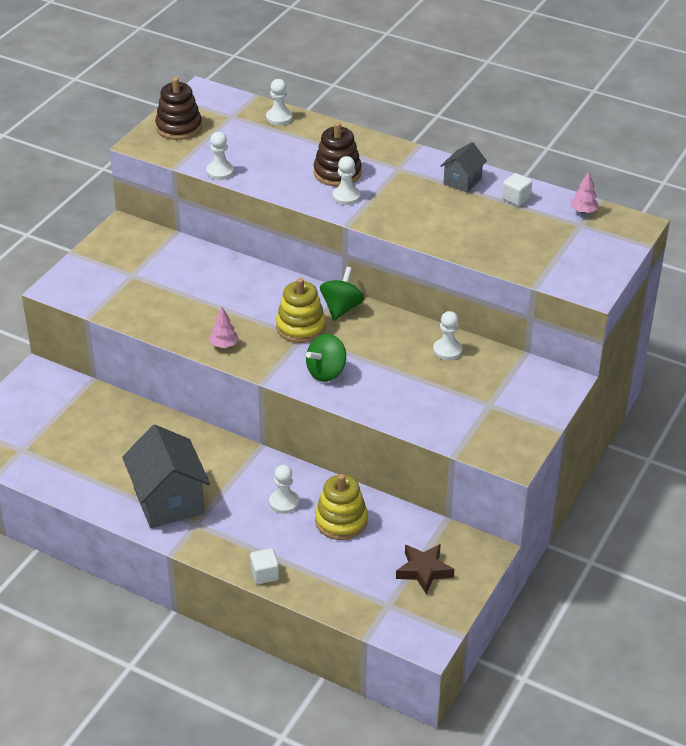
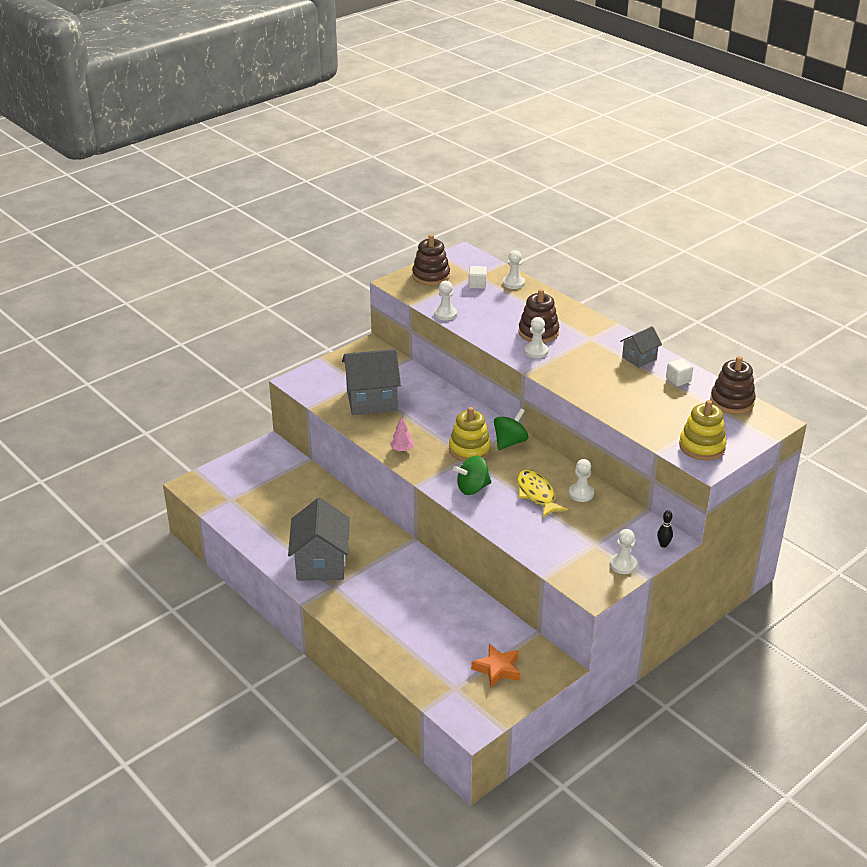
camera: 20 degrees right, 5 degrees down
(159, 292) = (372, 400): none -> grey house
(264, 574) = (367, 638): white cube -> white cube (477, 285)
(284, 502) = (410, 587): white pawn -> white pawn (623, 564)
(341, 521) = (449, 612): yellow stacking toy -> yellow stacking toy (702, 446)
(400, 362) = (536, 494): none -> yellow fish
(424, 571) = (497, 669): brown star -> orange star
(561, 388) = (663, 545): none -> black bowling pin
(583, 211) = (732, 401): pink tree -> brown stacking toy

